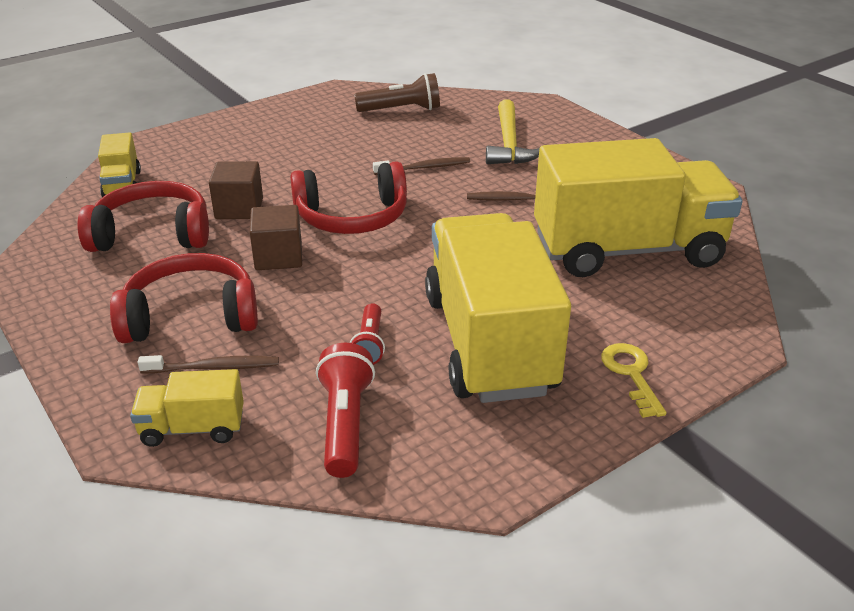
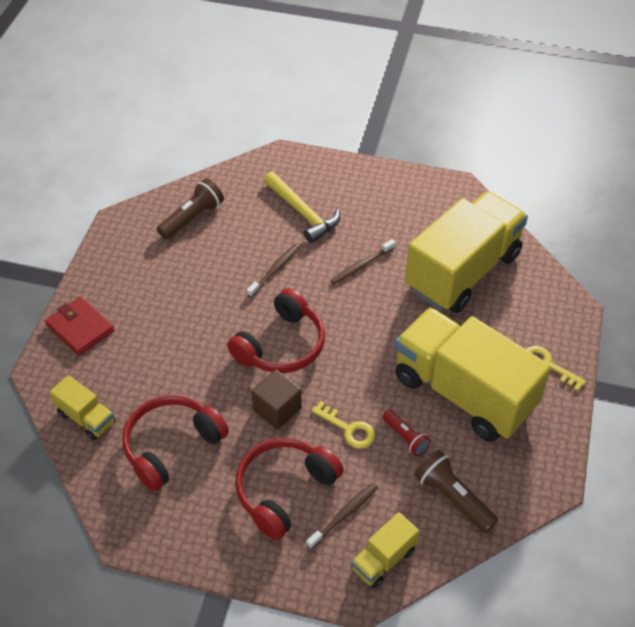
camera: 40 degrees left, 15 degrees up
(208, 134) = (80, 328): none -> red wallet
(239, 208) = (199, 386): brown cube -> none
(322, 306) = (348, 429): none -> yellow key
(345, 423) = (453, 497): red flashlight -> brown flashlight

